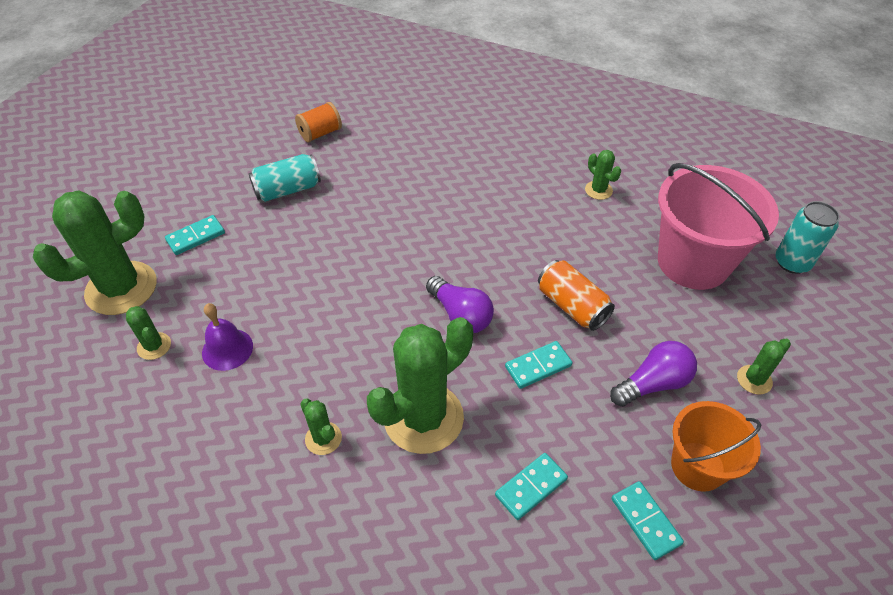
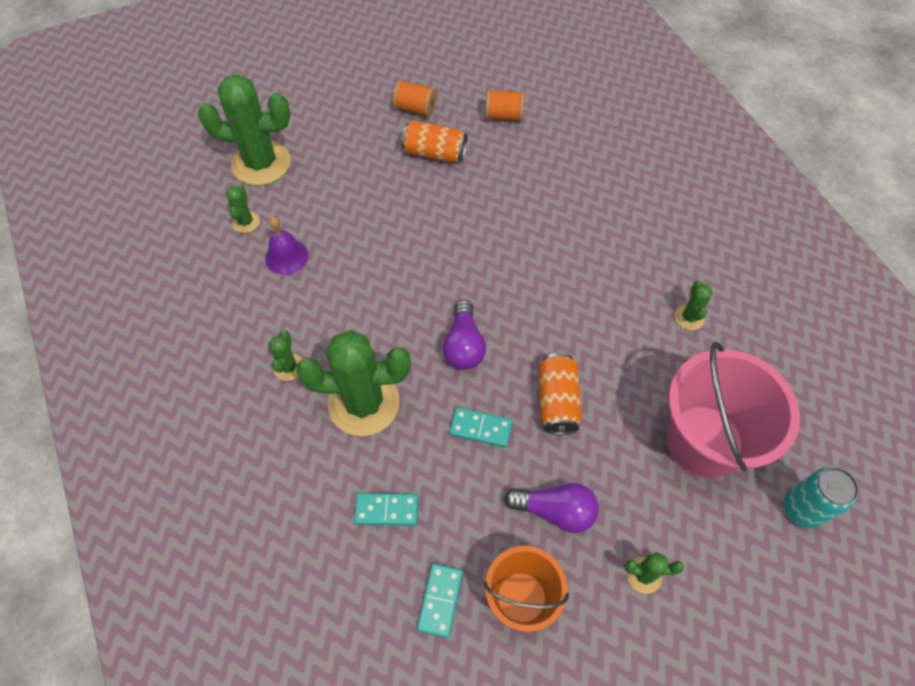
camera: 40 degrees right, 10 degrees up
(196, 237) = (339, 153): turquoise domino -> none
(236, 166) = (415, 109): none -> orange spool
(287, 190) = (434, 153): turquoise can -> orange can

